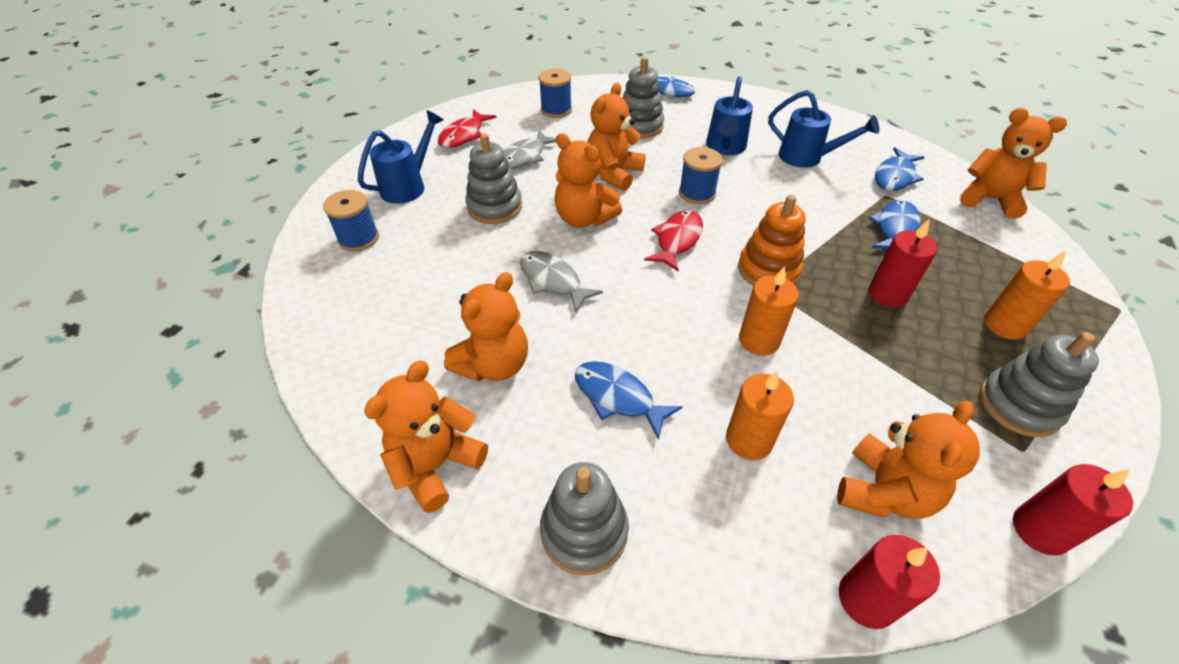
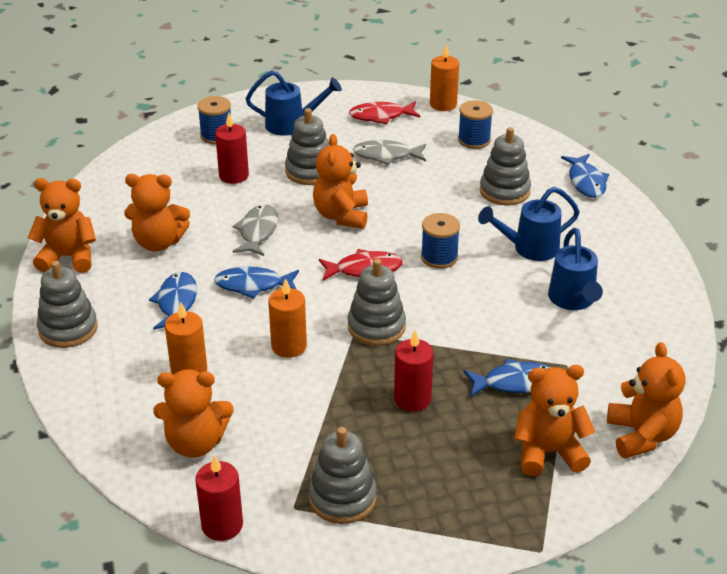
camera: 55 degrees right, 10 degrees down
(614, 173) = (416, 206): orange teddy bear -> orange teddy bear (548, 452)
(768, 270) = (376, 327): orange stacking toy -> grey stacking toy
(866, 599) = (106, 454): red candle -> red candle (234, 176)
(895, 176) = (607, 363): blue fish -> blue fish (253, 285)
(1004, 325) = (439, 476): orange candle -> orange candle (443, 104)

